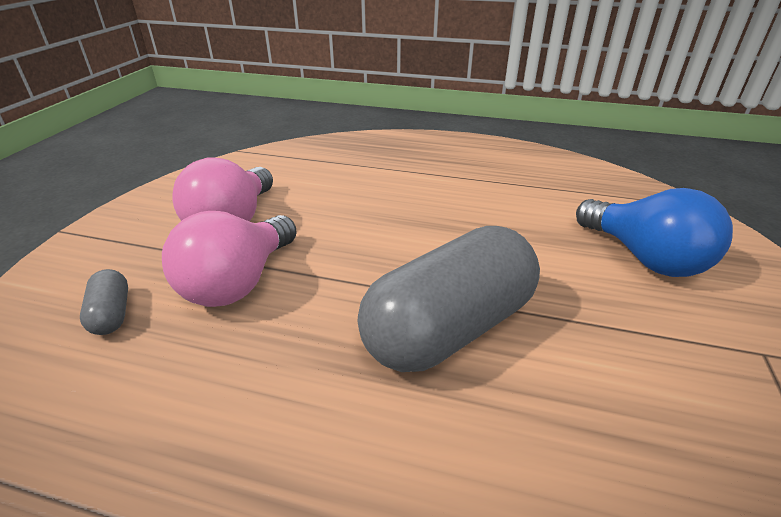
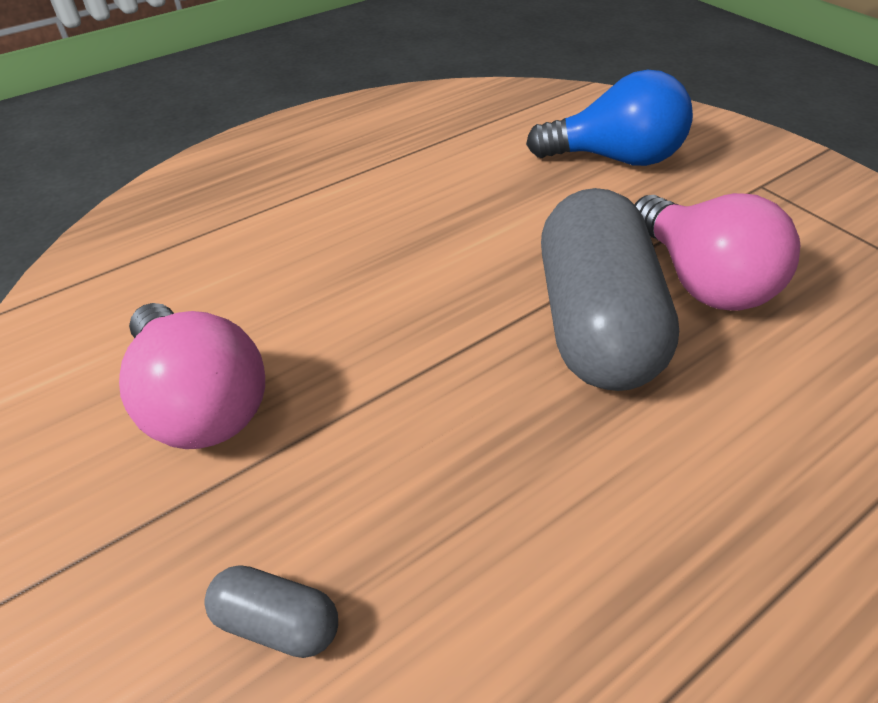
camera: 50 degrees left, 10 degrees up
(238, 282) = (351, 453): pink light bulb -> pink light bulb (701, 280)

